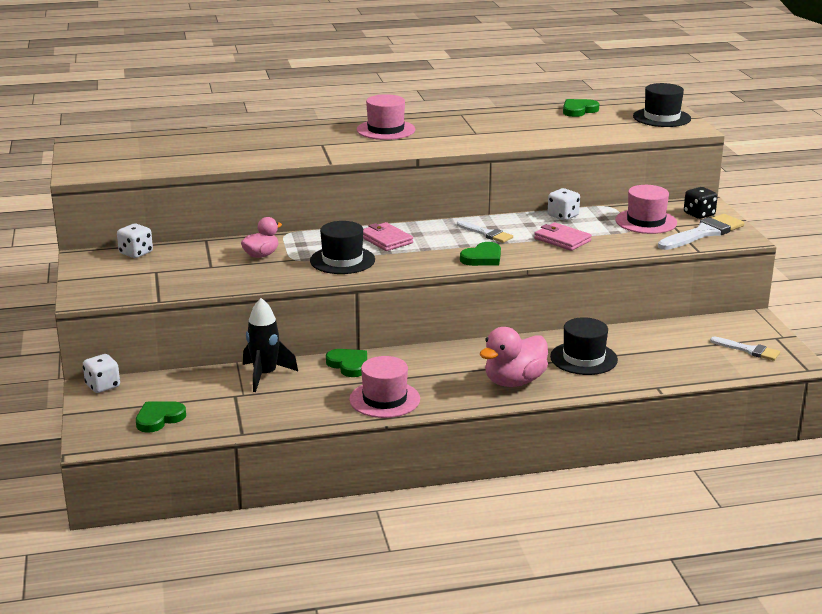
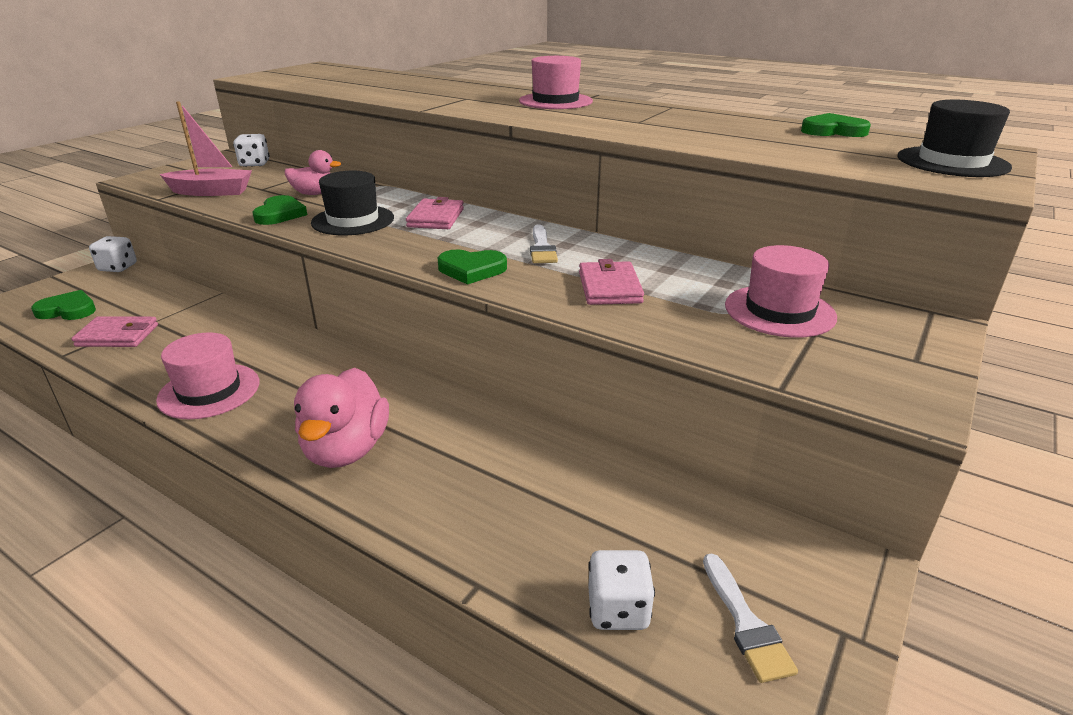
camera: 45 degrees right, 5 degrees up
(182, 282) = (211, 192): none -> pink boat
(245, 410) = (117, 336): none -> pink wallet
(265, 375) = (205, 313): black rocket -> none
(349, 365) = (273, 339): green heart -> green heart (280, 214)
(514, 381) = (346, 450): pink duck -> pink duck turned 90 degrees counterclockwise
(563, 216) = (675, 263): white dice -> white dice (618, 609)
(583, 358) = (479, 470): black hat -> none
(699, 214) = (894, 335): black dice -> none
(703, 233) = (846, 364): white brush -> none

